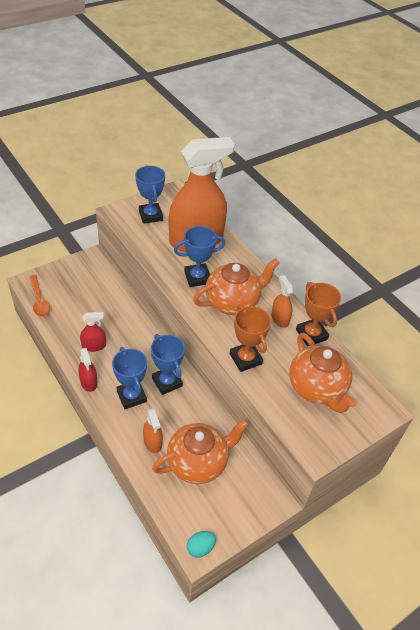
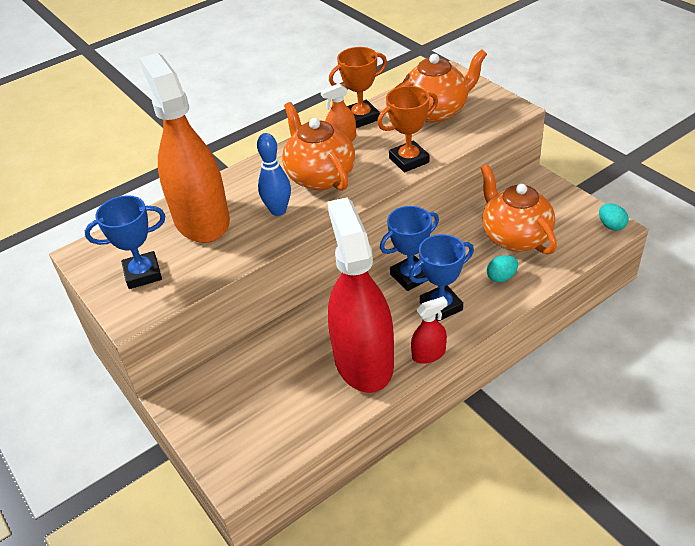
camera: 85 degrees left, 5 degrees down
(39, 300) = (277, 452): orange spoon -> none
(94, 346) = (363, 360): red spray bottle -> red spray bottle, size x2.46
(153, 442) = (501, 277): orange spray bottle -> turquoise egg
(197, 277) = (278, 210): blue trophy -> blue bowling pin

